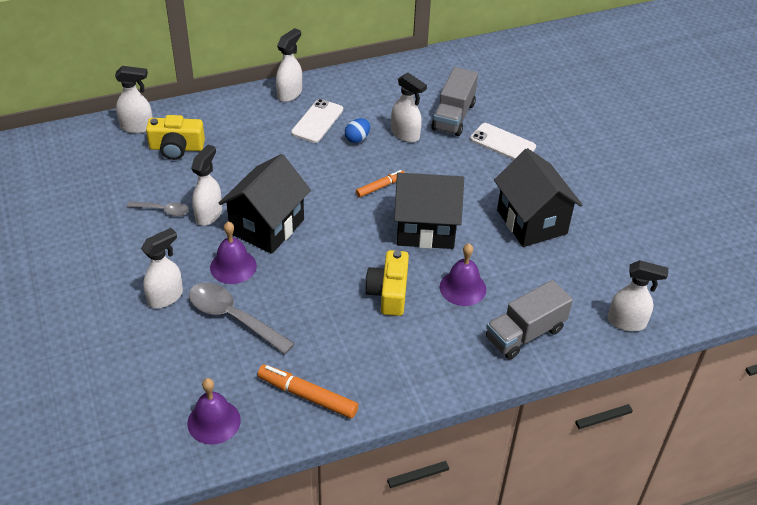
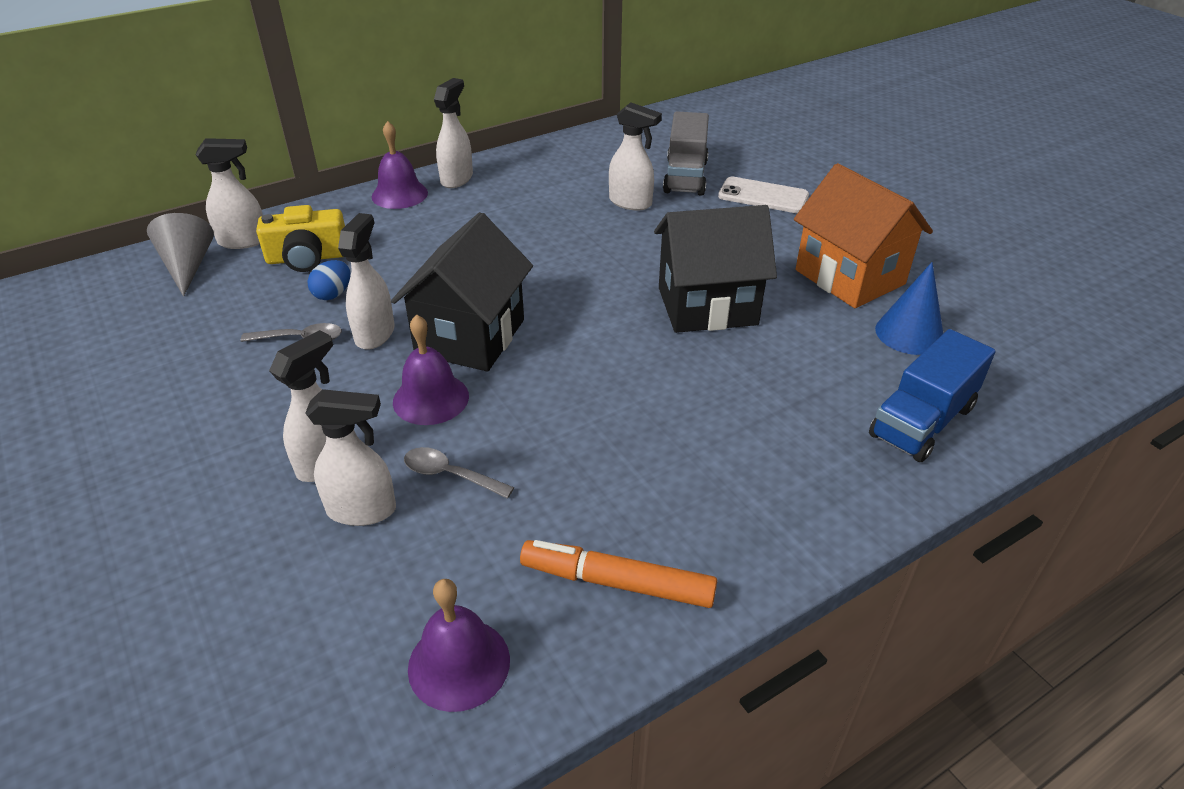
camera: 10 degrees left, 5 degrees down
(100, 143) = (188, 266): none -> grey cone
(233, 317) = (450, 475): grey spoon -> grey spoon, size x0.55
(317, 121) = (505, 203): white phone -> none
(357, 138) = (567, 215): blue egg -> blue egg (333, 294)
(380, 187) = (620, 265): orange marker -> none
(389, 292) = (689, 397): yellow camera -> none
(463, 288) = (797, 373): purple bell -> purple bell (399, 194)
(525, 334) = (922, 421): grey truck -> blue truck
(531, 222) = (849, 277): black house -> orange house
(549, 272) = (909, 333): none -> blue cone
(627, 322) = (1057, 381): white spray bottle -> white spray bottle (362, 510)

